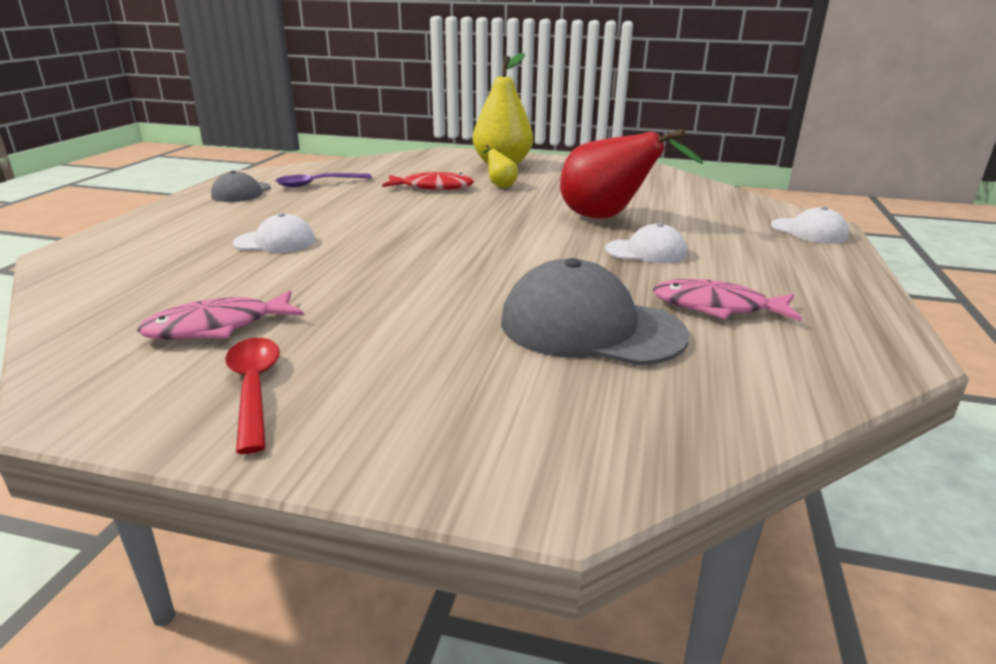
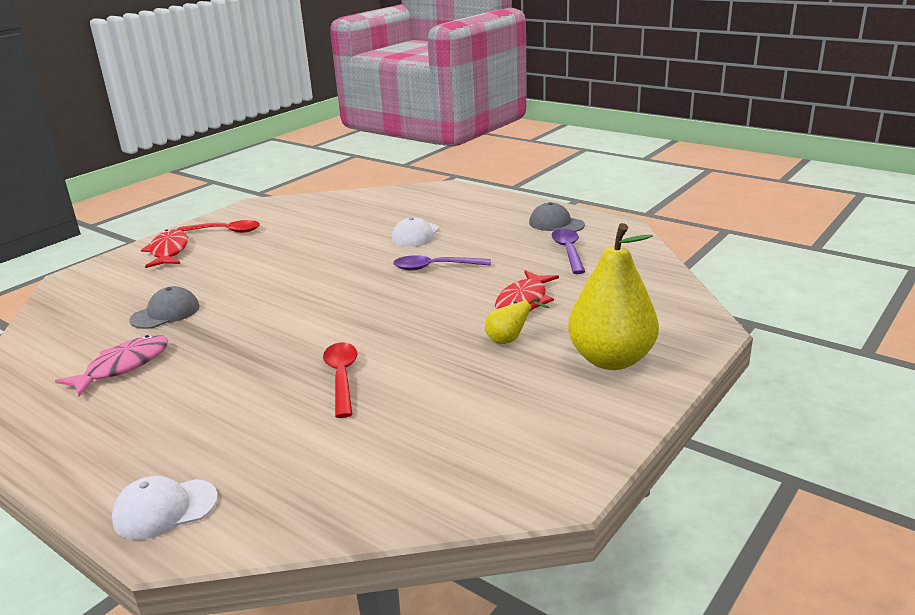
camera: 115 degrees right, 0 degrees up
(217, 327) = (297, 223): pink fish -> none
(373, 221) = (435, 267): none -> purple spoon
(375, 418) = (169, 251): none -> red fish
(590, 328) = (165, 313): grey cap -> grey cap, size x0.56
(607, 218) = (342, 378): red pear -> red spoon
(646, 251) = (241, 371): white cap -> none

